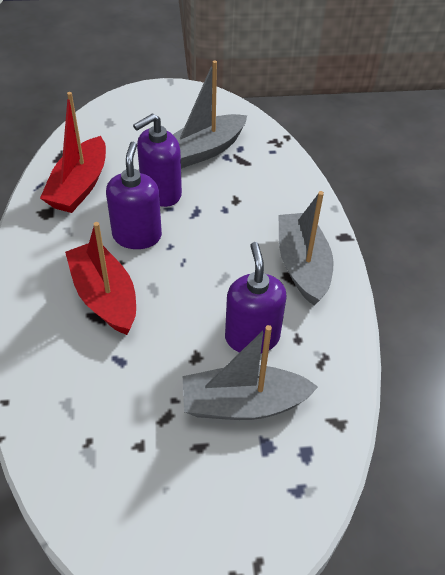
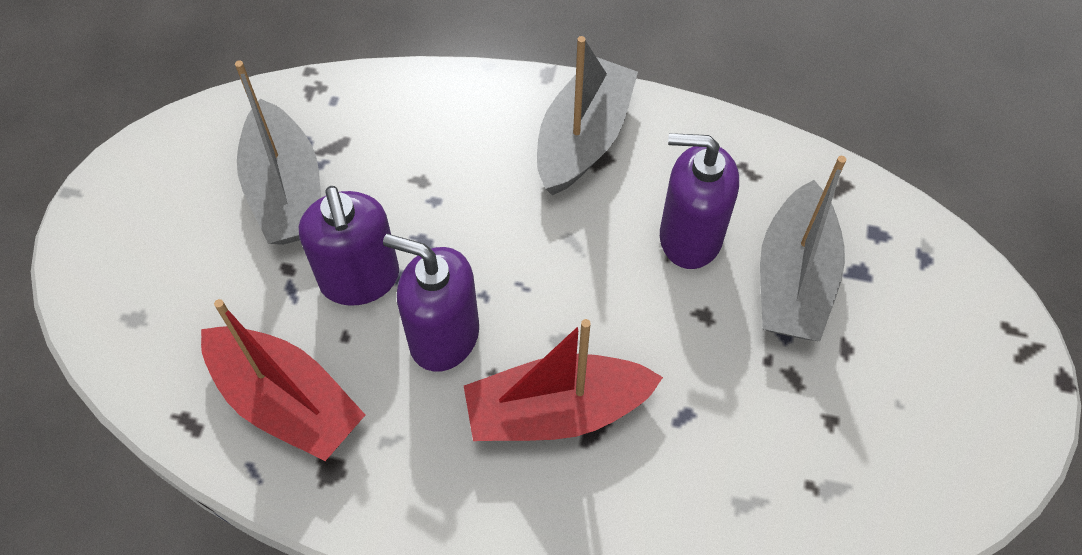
camera: 70 degrees left, 10 degrees up
(302, 265) = (583, 139): grey boat -> grey boat turned 105 degrees clockwise

